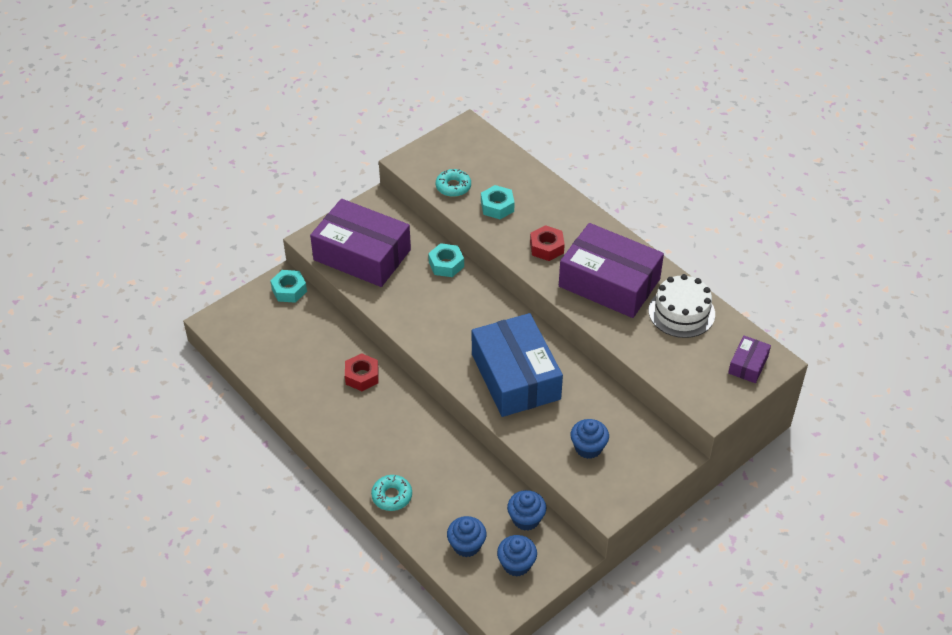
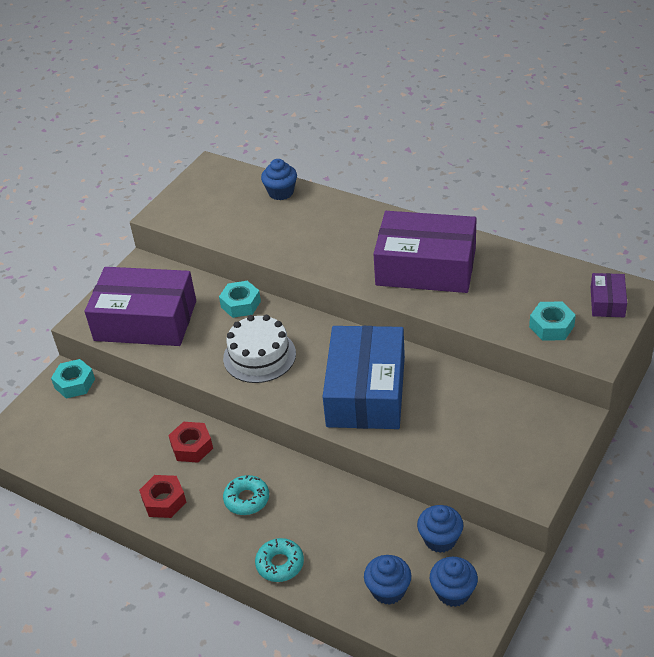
camera: 15 degrees left, 5 degrees down
(453, 187) = (220, 224): turquoise donut -> turquoise donut (247, 499)
(497, 206) = (275, 229): turquoise nut -> turquoise nut (551, 326)
(515, 376) = (366, 391): blue box -> blue box turned 45 degrees clockwise
(546, 247) = (345, 253): red nut -> red nut (164, 501)
(588, 448) = (479, 439): blue cupcake -> blue cupcake (281, 192)
(681, 312) = (513, 273): white cake -> white cake (259, 356)

